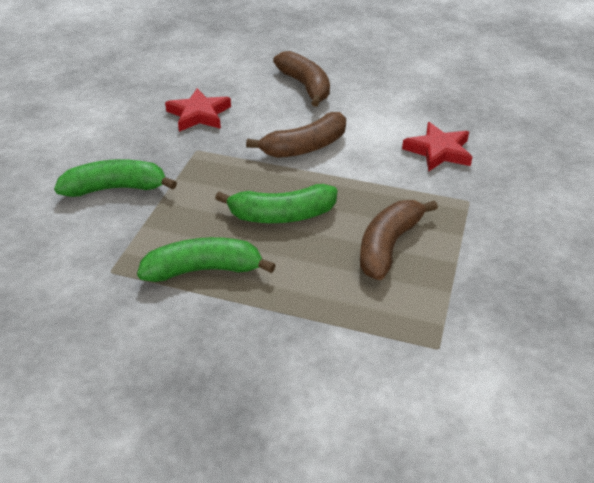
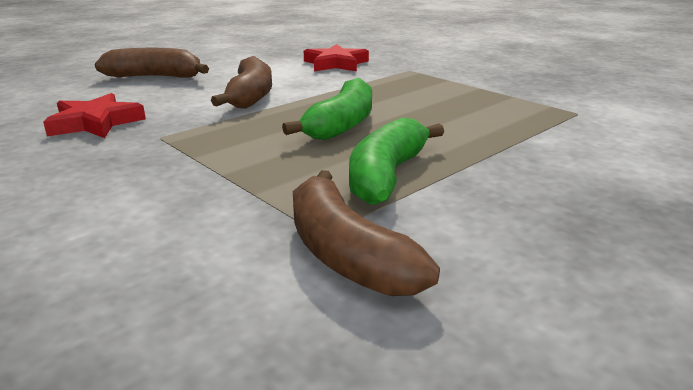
camera: 60 degrees left, 15 degrees down
(116, 188) = (146, 195): green banana -> none
(388, 246) = (436, 100): brown banana -> brown banana (346, 253)

